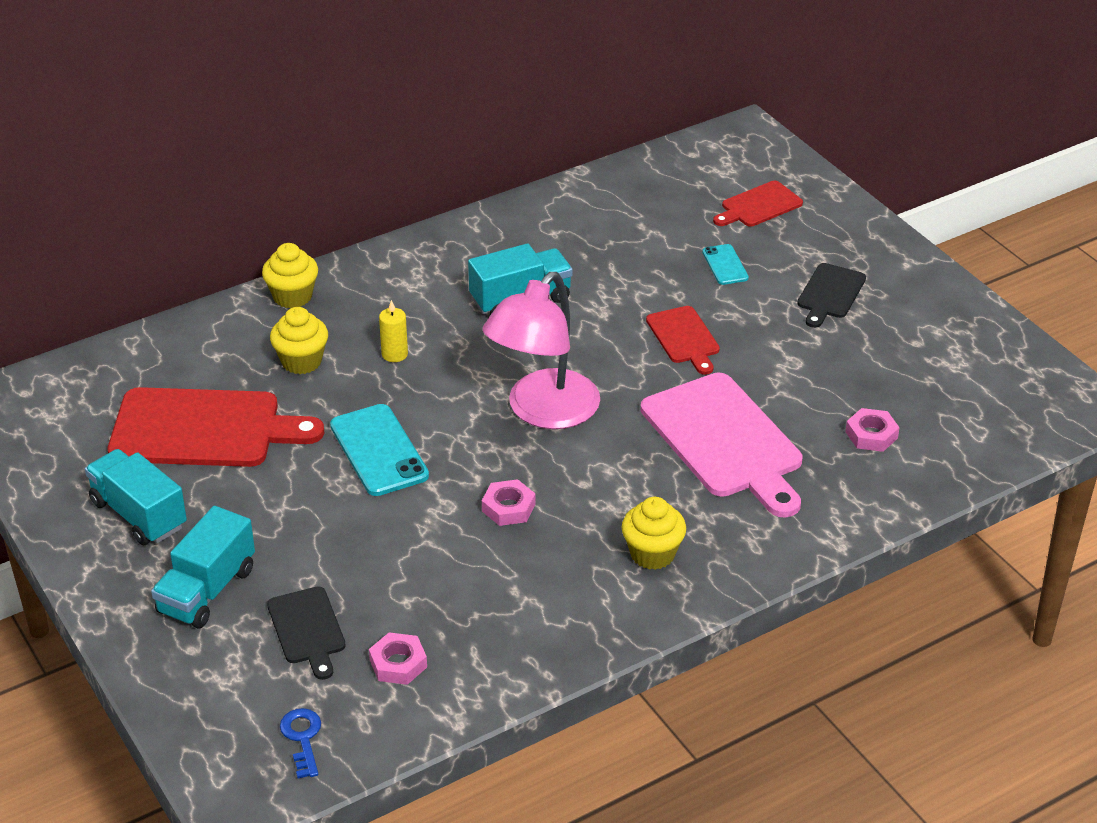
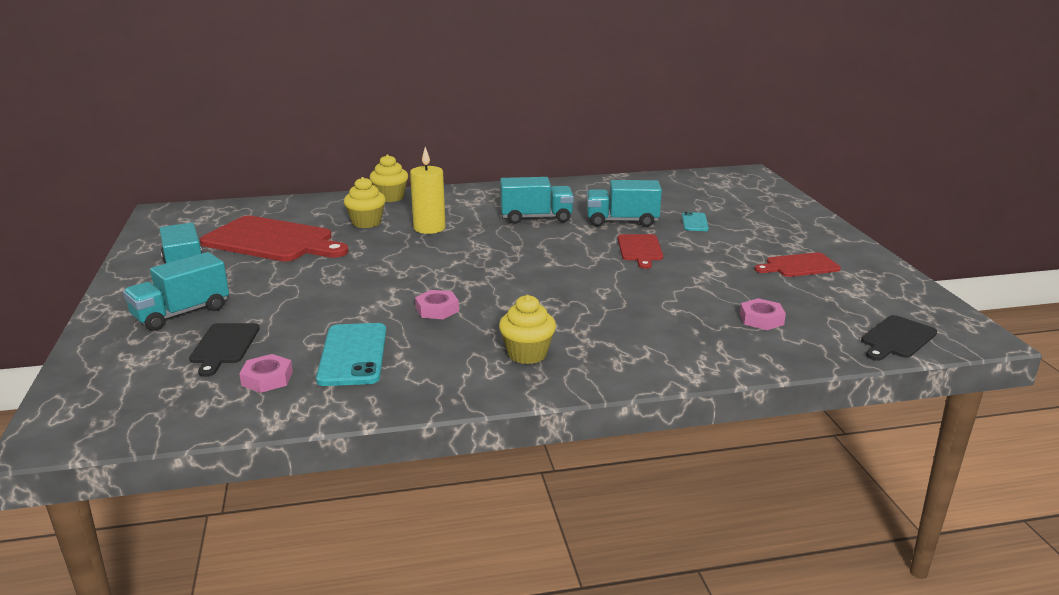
camera: 20 degrees right, 15 degrees down
(302, 738) = (146, 408): blue key -> none
(379, 450) = (373, 267): turquoise phone -> turquoise phone (353, 355)
(394, 354) = (429, 228): yellow candle -> yellow candle, size x1.67
(543, 412) = (506, 267): pink lamp -> none
(634, 283) = (622, 221): none -> turquoise truck
(725, 441) = (635, 303): pink cutting board -> none
(759, 206) = (737, 201): red cutting board -> red cutting board (799, 266)
(830, 294) = (768, 245): black cutting board -> black cutting board (897, 338)

